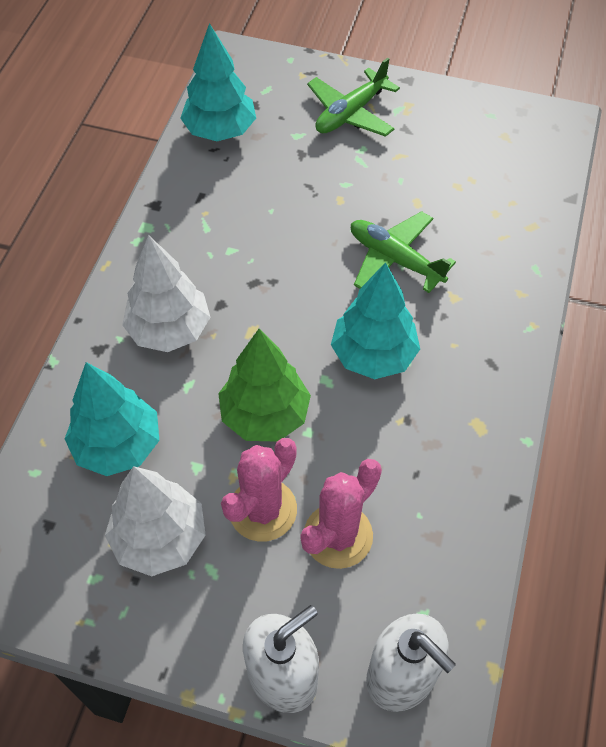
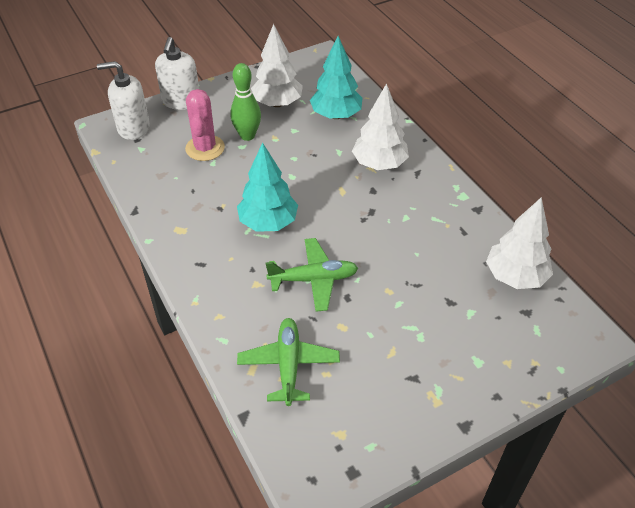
camera: 135 degrees right, 10 degrees down
(220, 131) = (515, 277): turquoise tree -> white tree
(263, 510) = (247, 135): pink cactus -> green bowling pin
(265, 415) = (289, 164): green tree -> none
(350, 113) = (462, 358): green plane -> green plane (288, 365)

